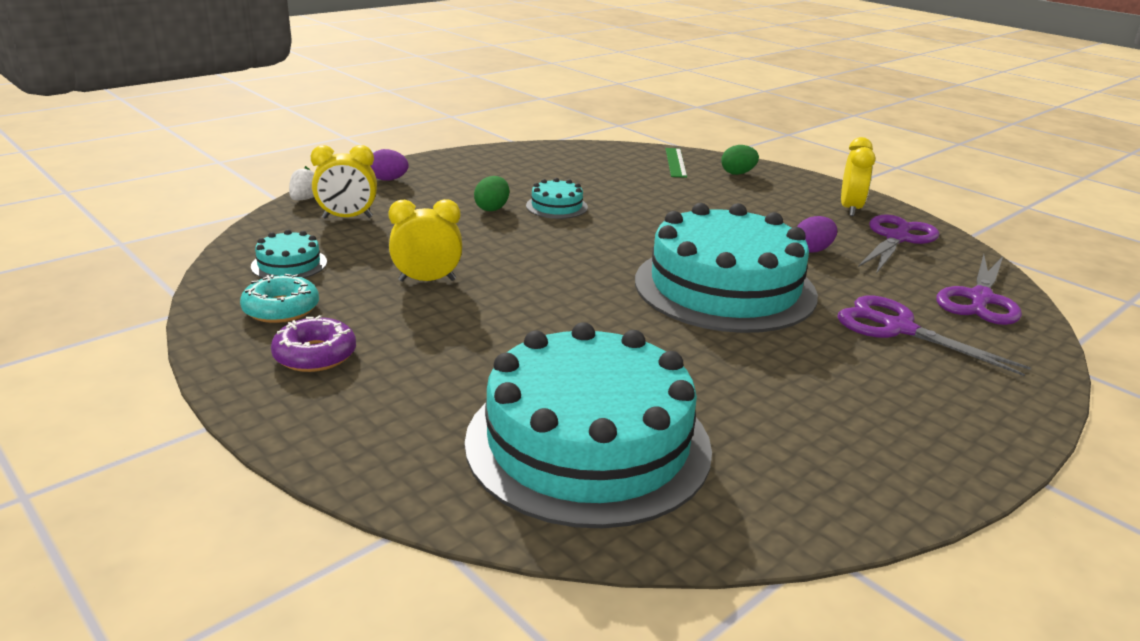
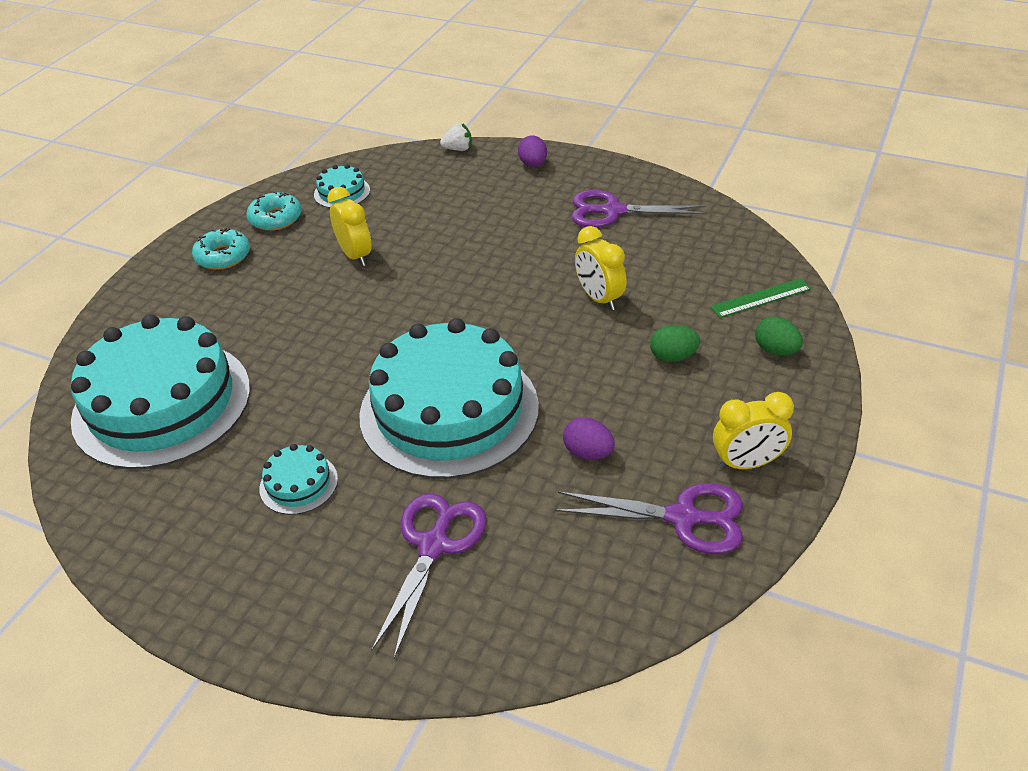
camera: 70 degrees right, 15 degrees up
(315, 355) = (223, 256): purple donut -> turquoise donut
(347, 218) = (439, 180): yellow clock -> yellow clock (599, 298)
(492, 208) = (518, 234): green egg -> green egg (673, 357)
(556, 206) = (555, 264): turquoise cake -> turquoise cake (298, 483)
(980, 299) = (552, 609): purple scissors -> purple scissors (613, 211)

